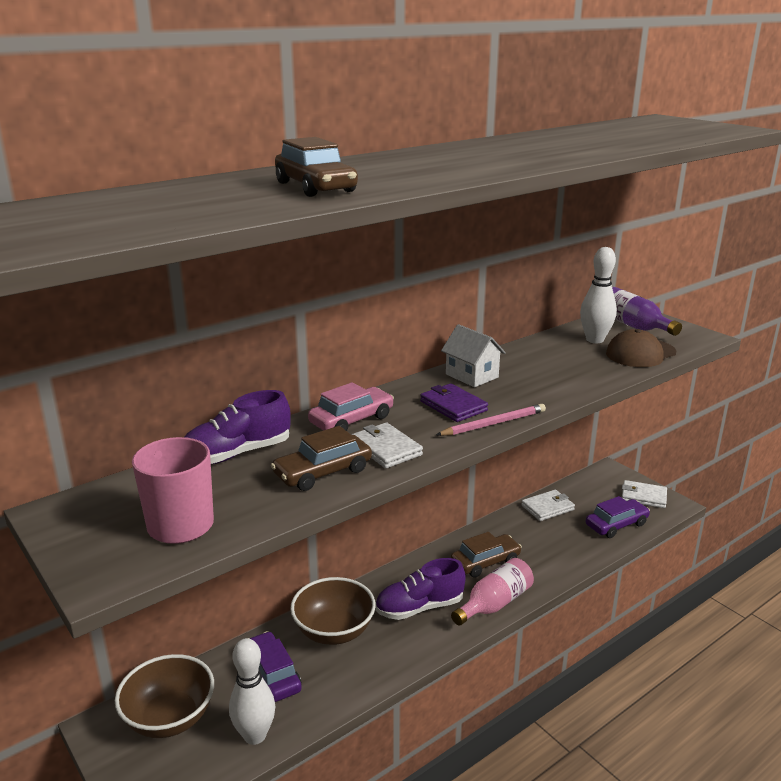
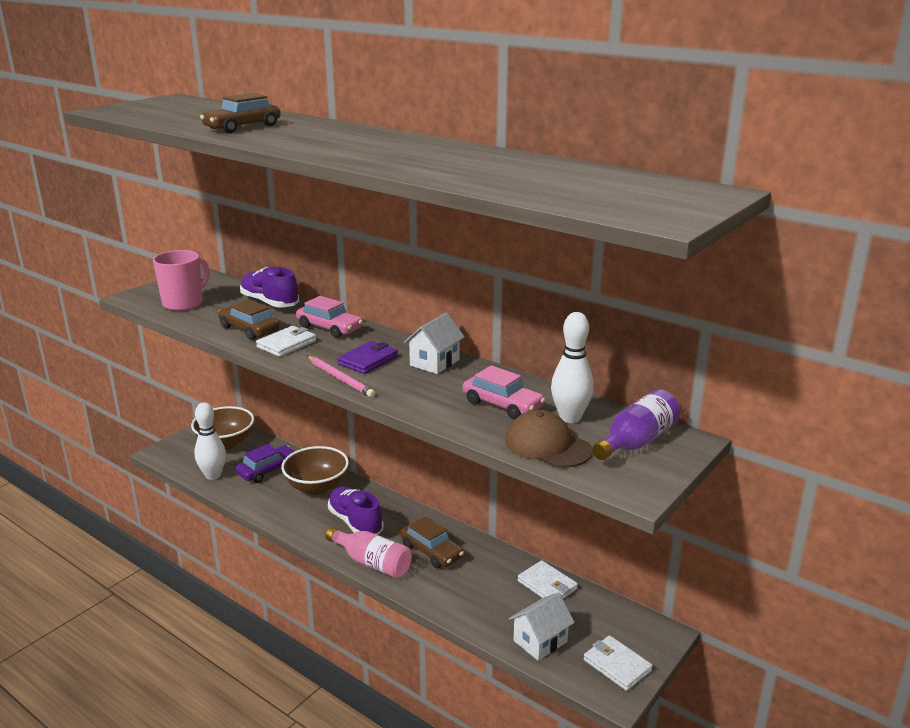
camera: 75 degrees right, 0 degrees up
(568, 359) = (502, 405): none -> pink car
(616, 525) = (540, 641): purple car -> white house
(643, 496) = (617, 665): white wallet -> white wallet turned 45 degrees counterclockwise

